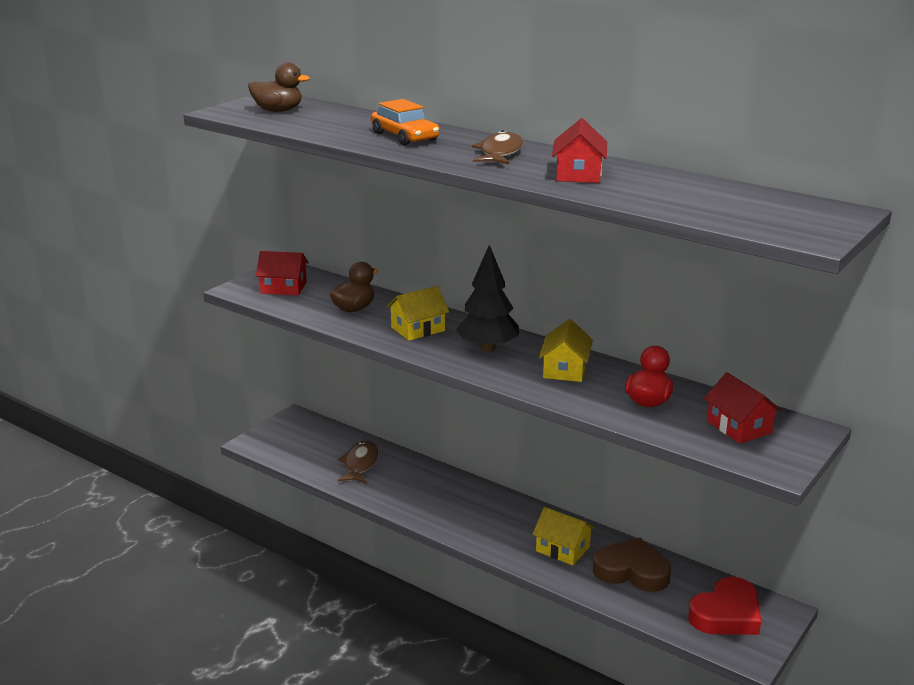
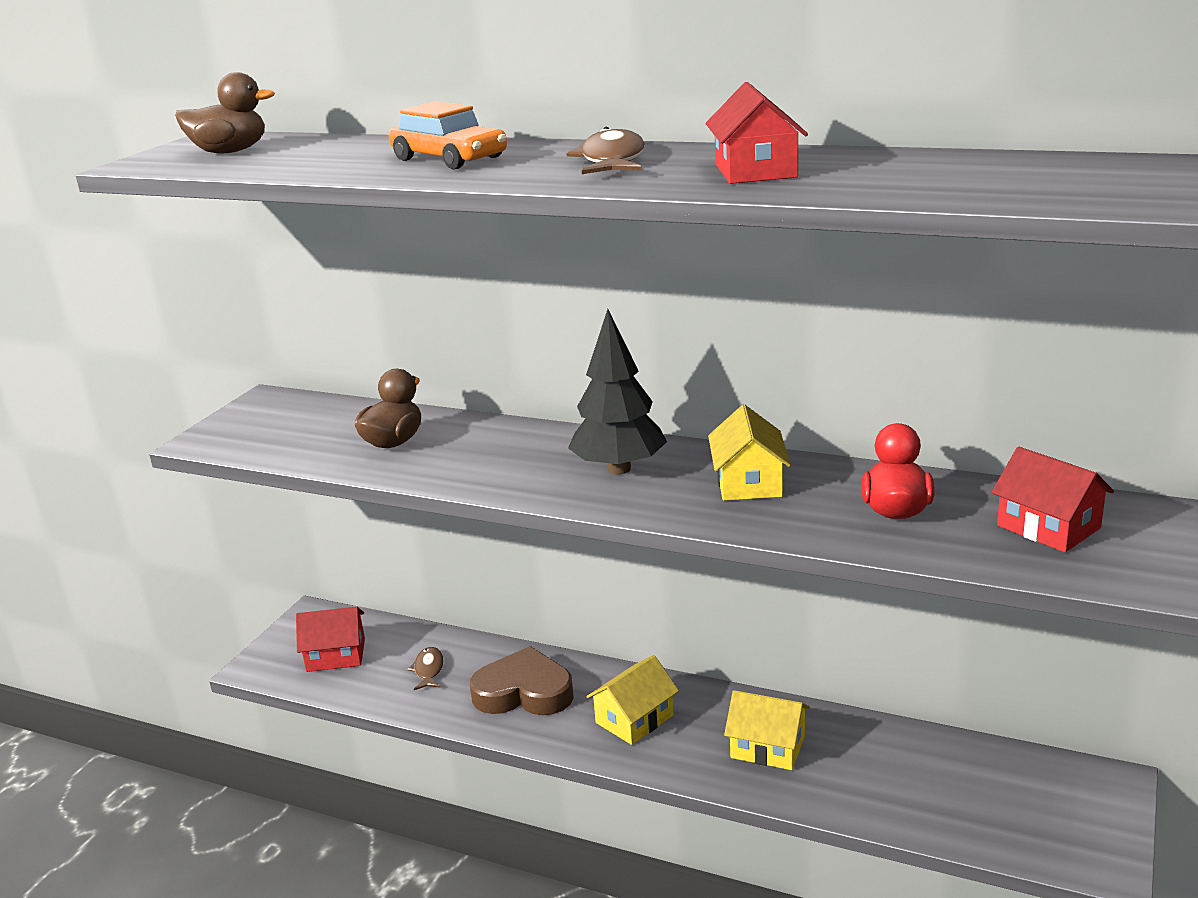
camera: 10 degrees left, 0 degrees up
(283, 288) = (275, 427): red house -> red house (336, 655)
(360, 464) = (428, 670): brown fish -> brown fish, size x0.61
(418, 329) = (502, 457): yellow house -> yellow house (634, 719)
(632, 571) = (879, 762): brown heart -> brown heart (524, 692)
(726, 614) = (1039, 803): red heart -> none

